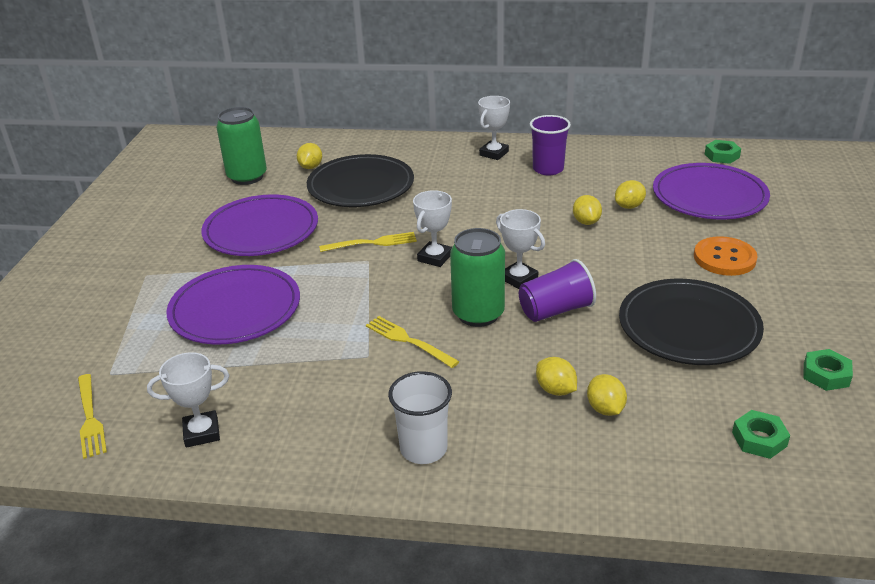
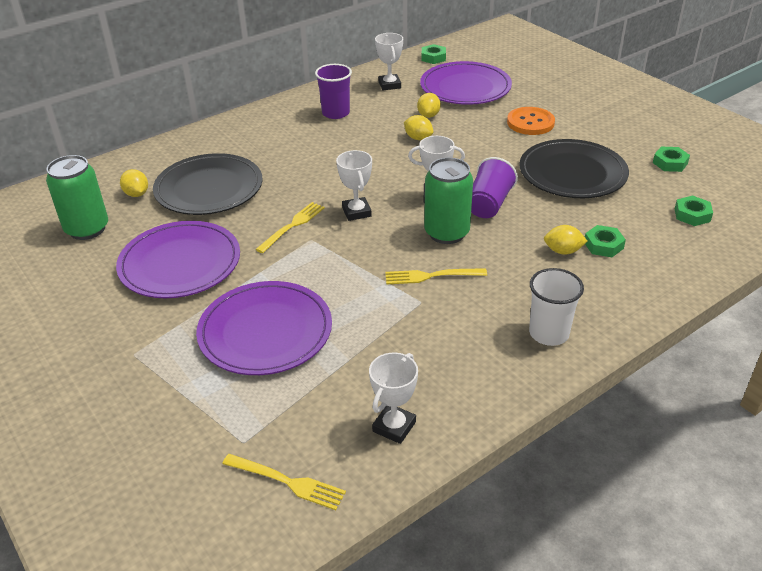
camera: 45 degrees left, 5 degrees up
(494, 153) = (277, 118): white trophy -> white trophy (389, 85)
(605, 409) = (603, 245): yellow lemon -> green nut

